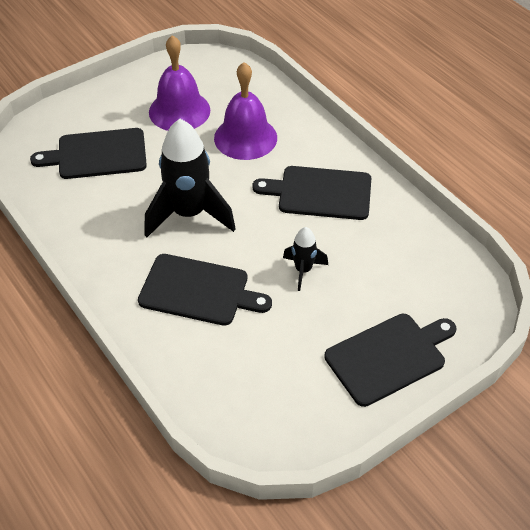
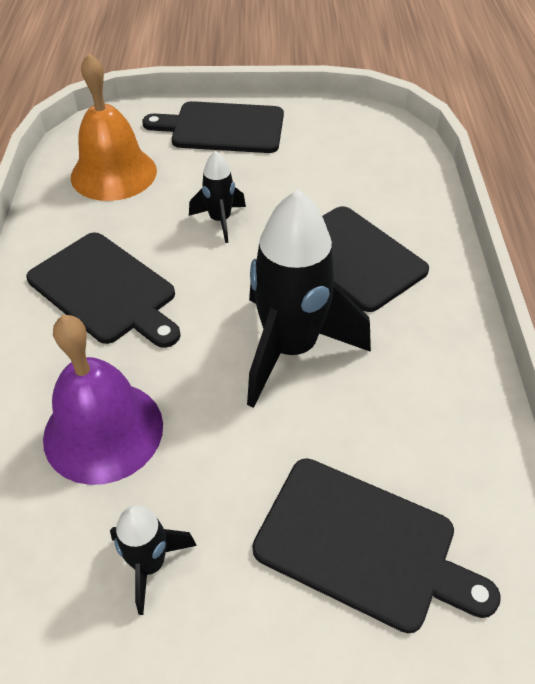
camera: 145 degrees left, 0 degrees up
(179, 111) = (150, 564): purple bell -> black rocket
(414, 268) = (114, 173): none -> orange bell

